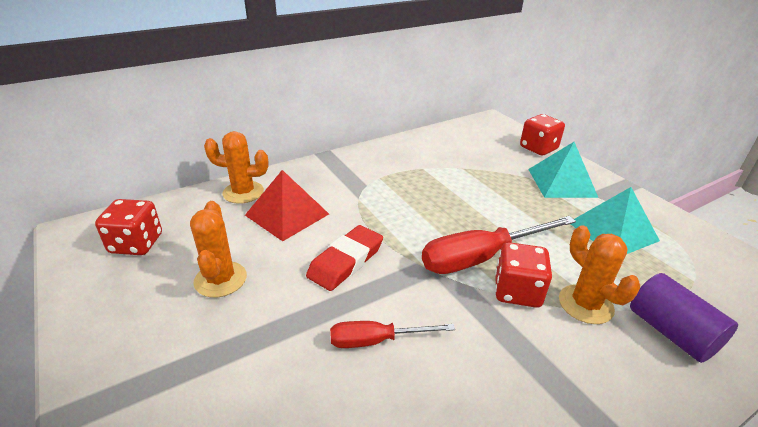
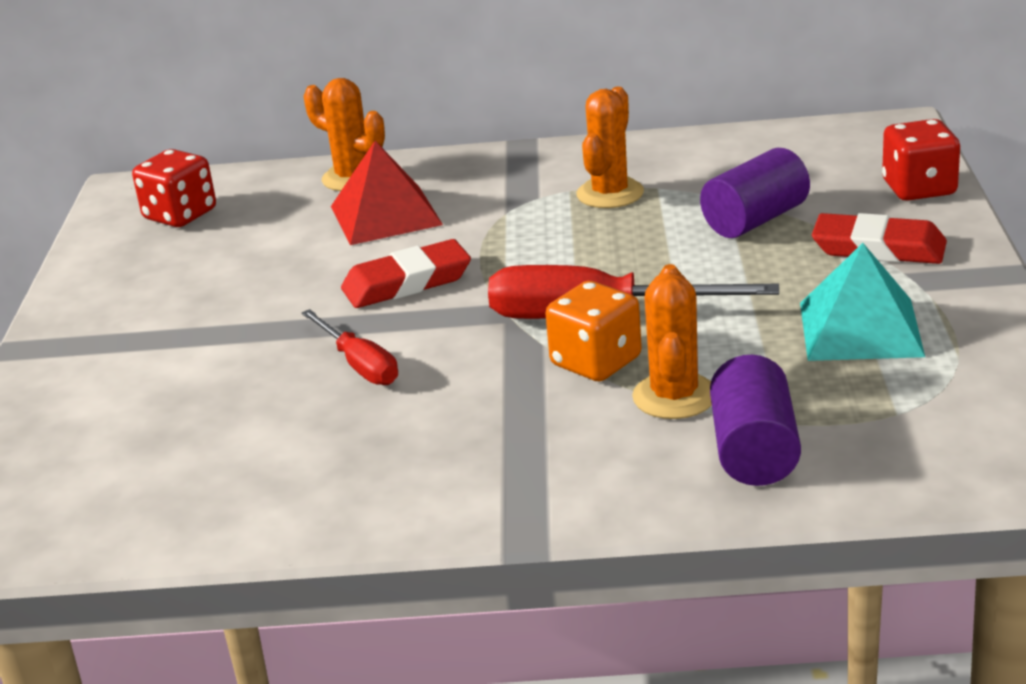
camera: 35 degrees right, 5 degrees down
(220, 279) = (243, 270): orange cactus -> orange cactus (610, 194)
(376, 340) = (359, 365): red screwdriver -> red screwdriver turned 150 degrees counterclockwise
(490, 178) = (755, 220): none -> purple cylinder
(517, 291) = (596, 362): red dice -> orange dice
(561, 182) = (878, 248): turquoise pyramid -> red eraser

